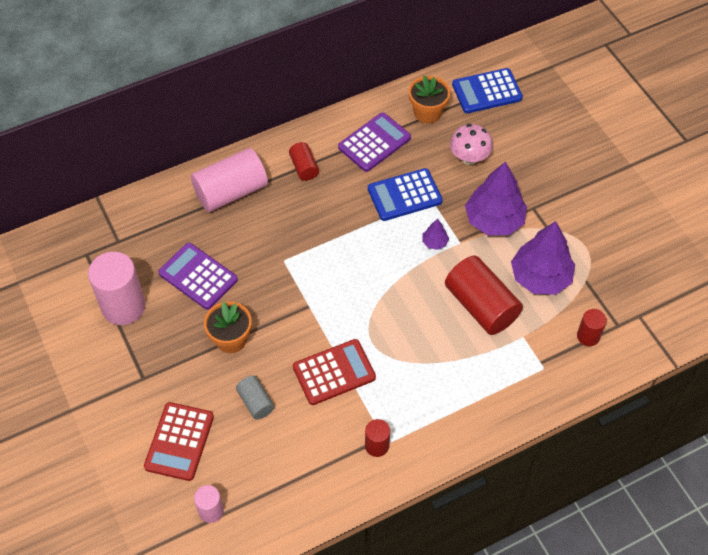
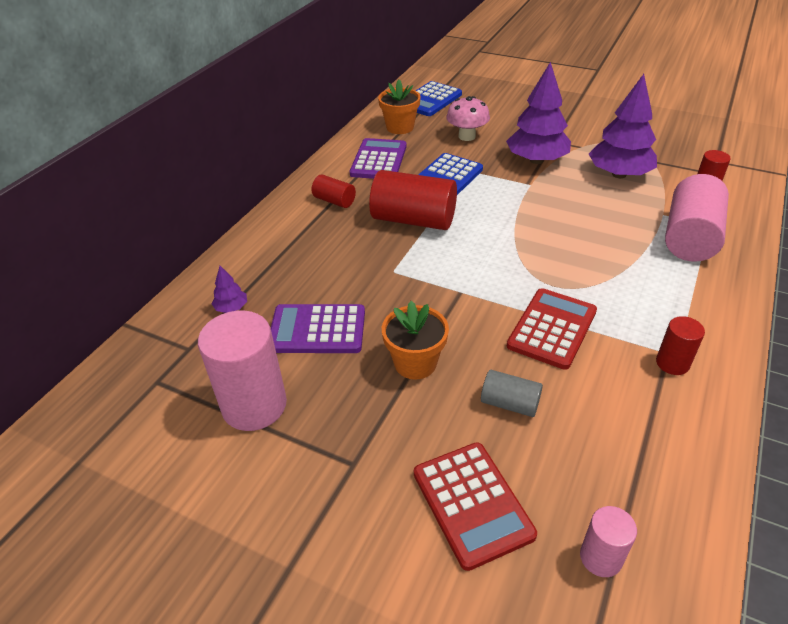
camera: 35 degrees left, 15 degrees down
(231, 192) = (280, 248): pink cylinder -> pink cylinder (690, 237)
(434, 242) = (510, 194): purple tree -> purple tree (231, 308)
(481, 306) = (604, 213): red cylinder -> red cylinder (413, 220)

